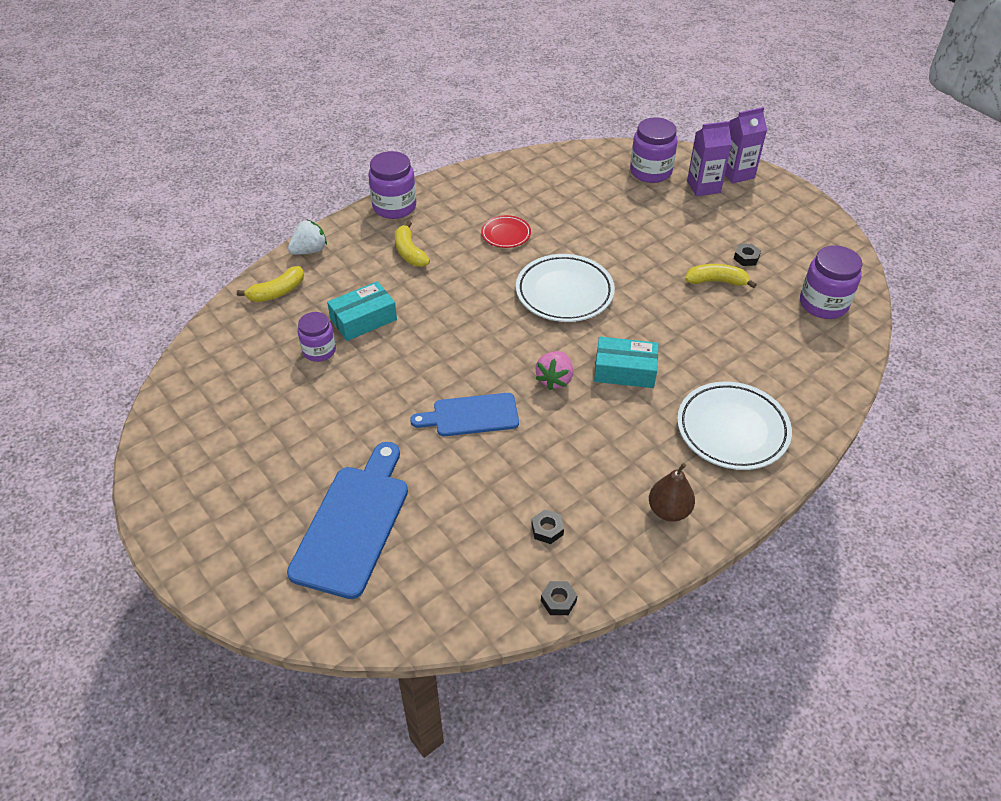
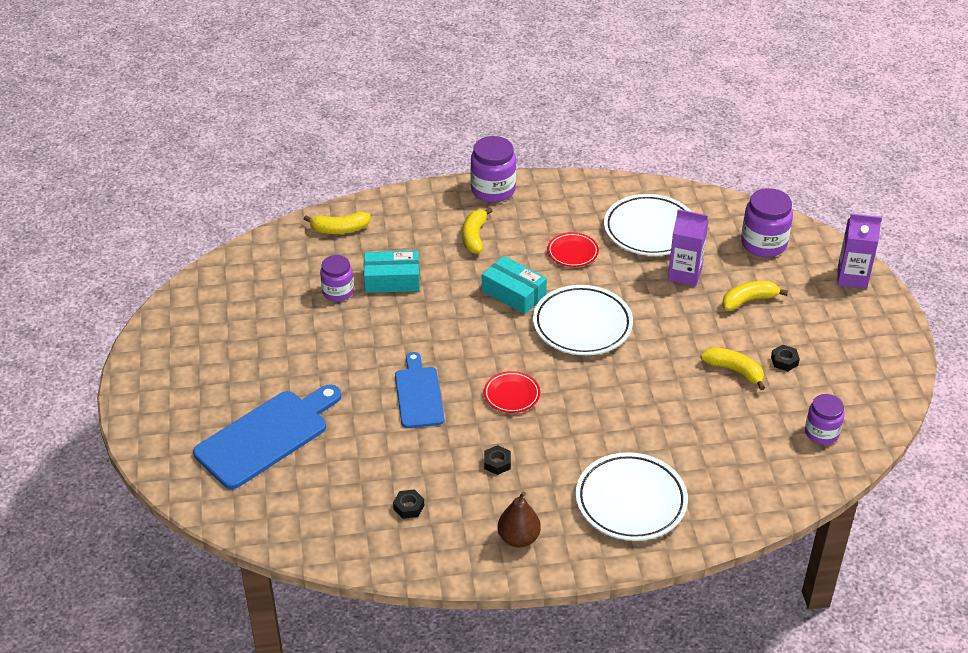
camera: 30 degrees right, 5 degrees down
(309, 250) = (391, 203): white strawberry -> none
(471, 415) = (418, 394): blue cutting board -> blue cutting board turned 60 degrees clockwise
(554, 193) = (650, 230): none -> white plate
(554, 379) = (511, 395): pink strawberry -> red plate
(558, 601) = (375, 561): black nut -> black nut (497, 463)
(624, 371) = (578, 413): turquoise box -> turquoise box (513, 293)
(678, 220) = (748, 300): none -> yellow banana
(703, 187) = (804, 278): purple carton -> purple carton (684, 274)
(823, 304) = (821, 433): purple jar -> purple jar, size x0.66

